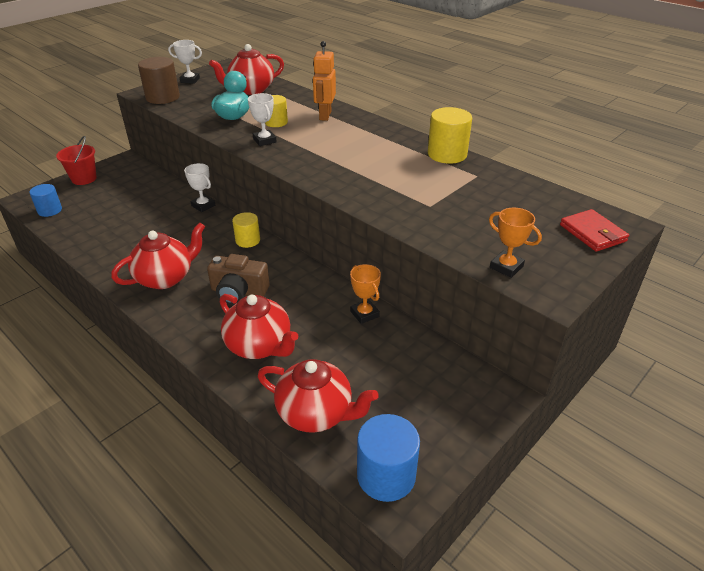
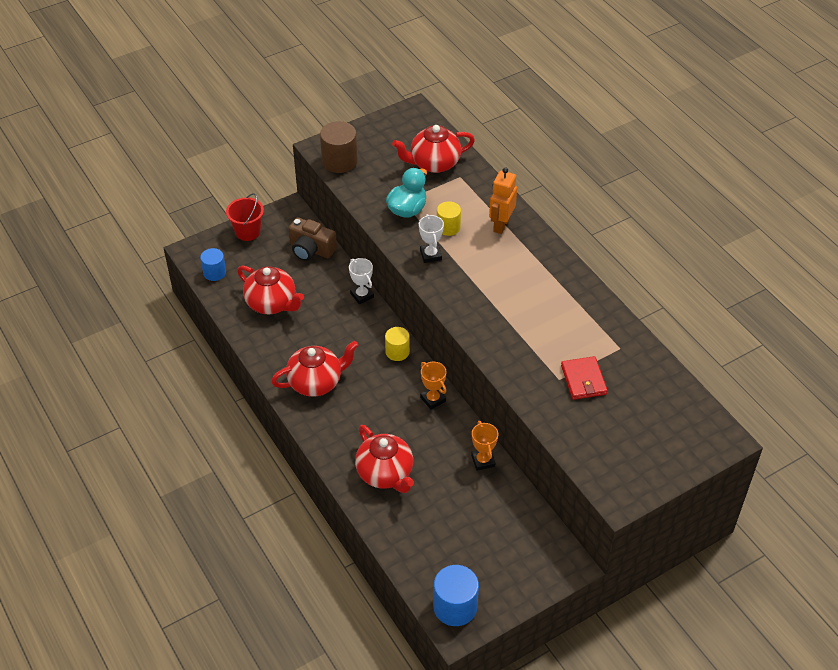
camera: 15 degrees right, 10 degrees up
(190, 80) = (371, 133): white trophy -> none
(238, 292) = (378, 412): brown camera -> brown camera (311, 249)
(316, 413) = (417, 545): red teapot -> red teapot (272, 303)
(447, 154) = (604, 311): yellow cylinder -> none
(506, 267) = (595, 463): orange trophy -> orange trophy (433, 399)
(592, 233) = (690, 443): red wallet -> red wallet (583, 380)

